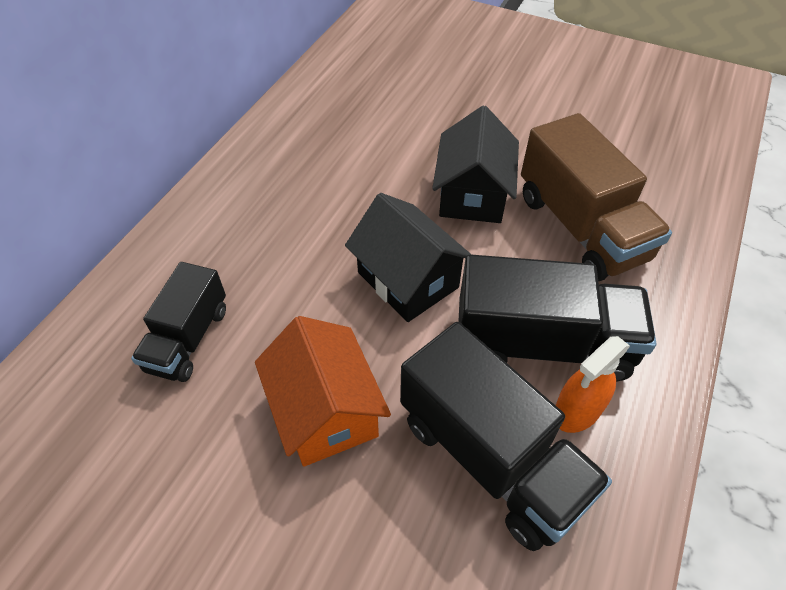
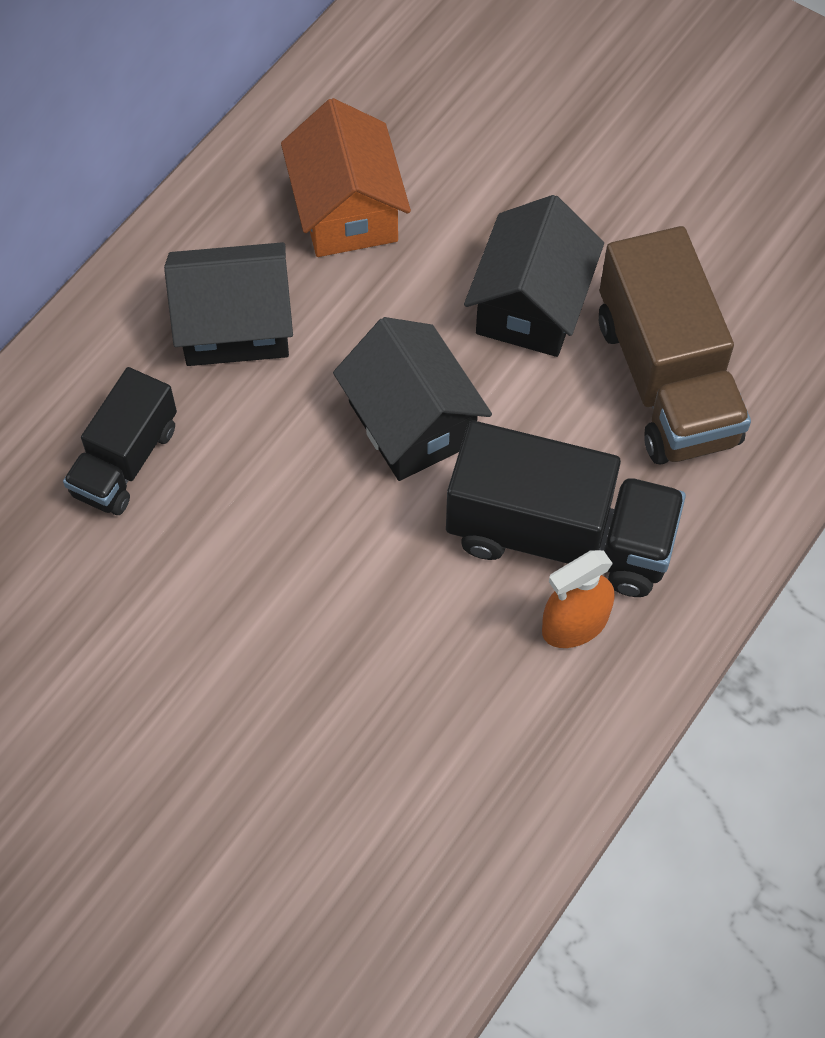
camera: 10 degrees right, 10 degrees up
(264, 234) = (235, 325): none -> black house
(325, 411) = (278, 577): orange house -> orange house (346, 210)
(491, 457) = (457, 659): black truck -> none

